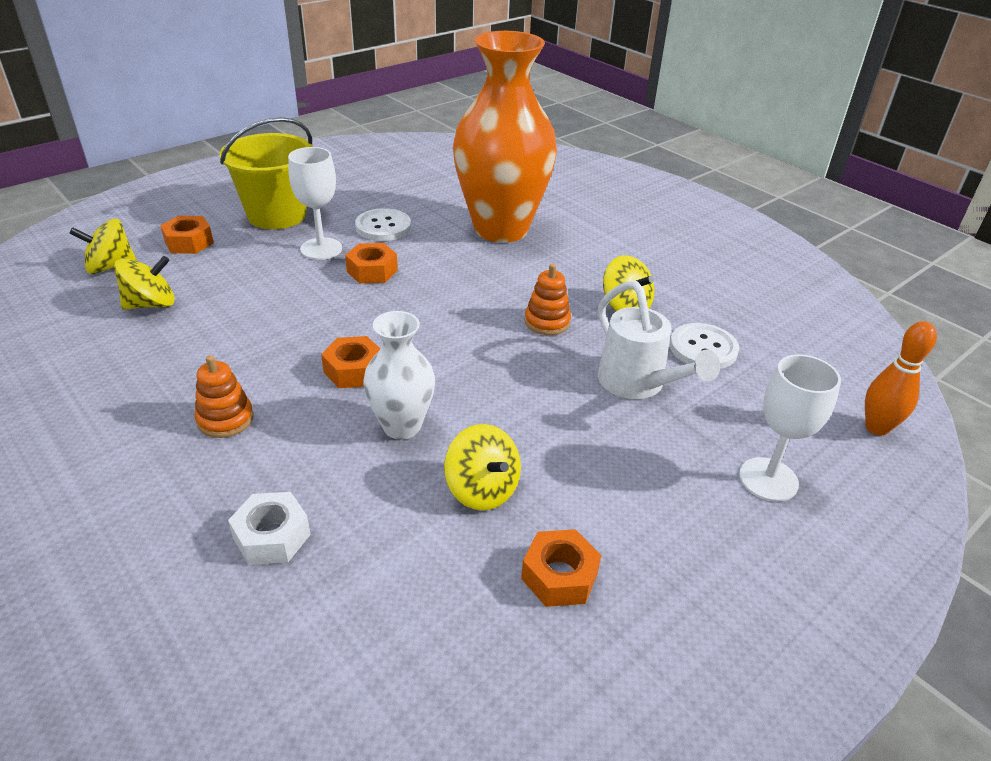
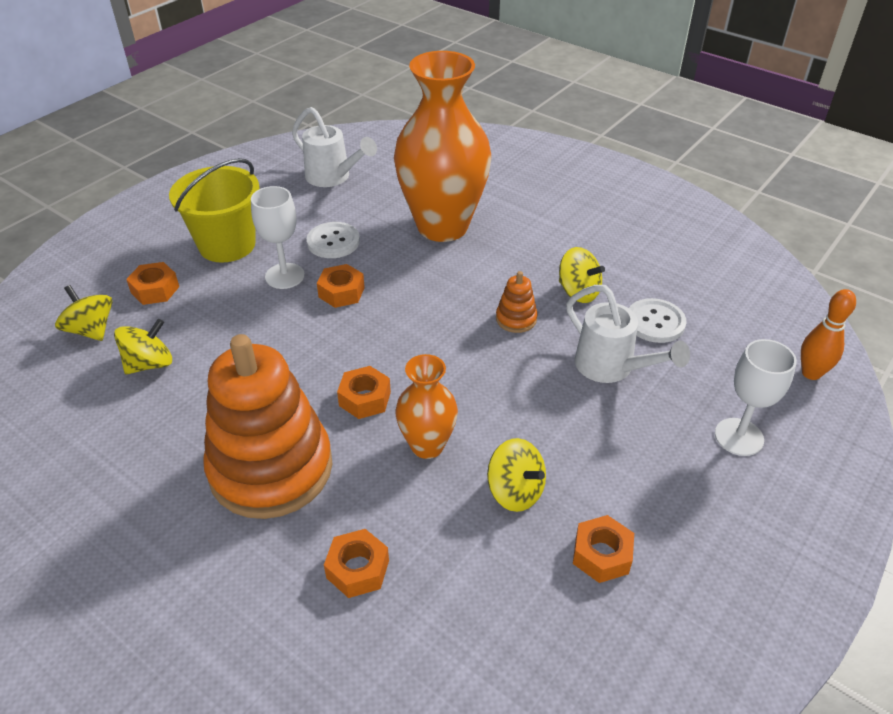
camera: 10 degrees left, 5 degrees up
(110, 267) = (91, 330): yellow spinning top -> yellow spinning top turned 75 degrees clockwise
(225, 419) = (271, 468): orange stacking toy -> orange stacking toy, size x2.50
(272, 536) = (358, 569): white nut -> orange nut
(402, 426) = (427, 445): white vase -> orange vase
(407, 174) = (333, 177): none -> white watering can

